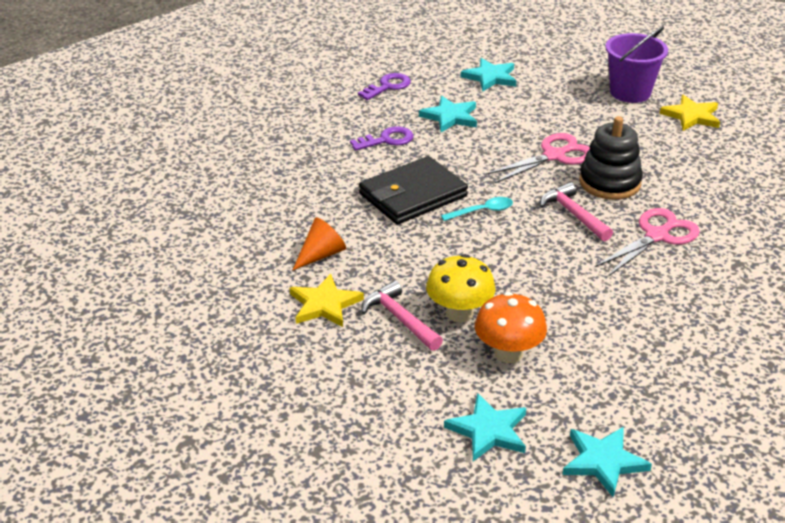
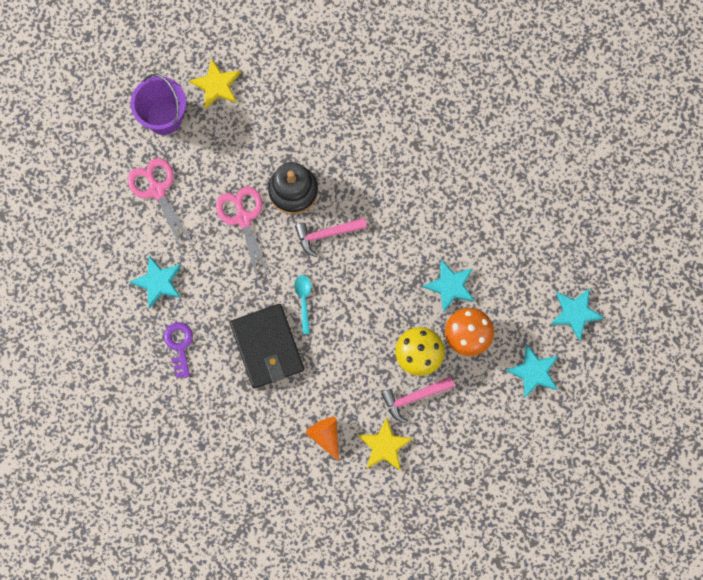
camera: 75 degrees left, 40 degrees up
(388, 86) = (89, 321): purple key -> none
(490, 77) = (101, 226): turquoise star -> turquoise star (450, 286)
(657, 236) = (369, 185): pink scissors -> pink scissors (157, 190)

